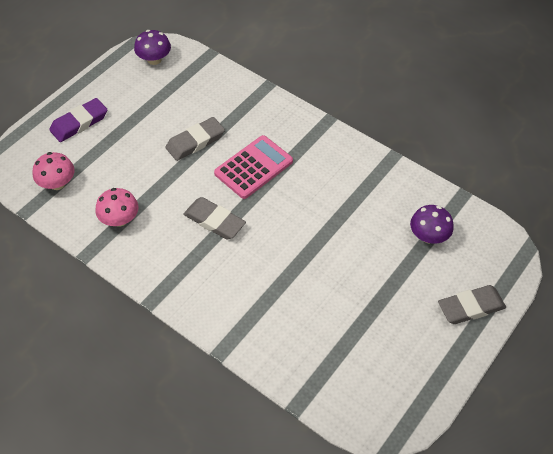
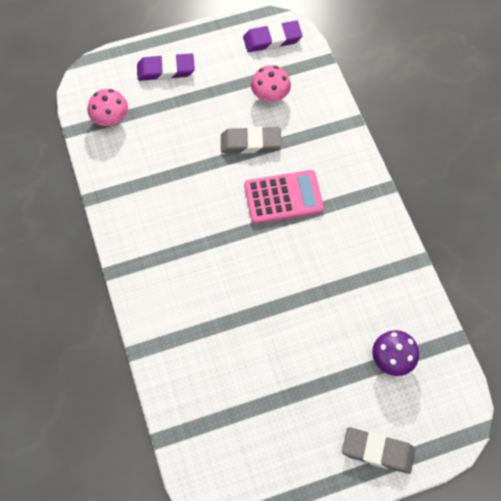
camera: 35 degrees right, 10 degrees up
(119, 219) = (137, 182): pink mushroom -> pink mushroom (270, 95)
(154, 59) = (272, 39): purple mushroom -> purple eraser
(214, 221) = (213, 229): grey eraser -> none

